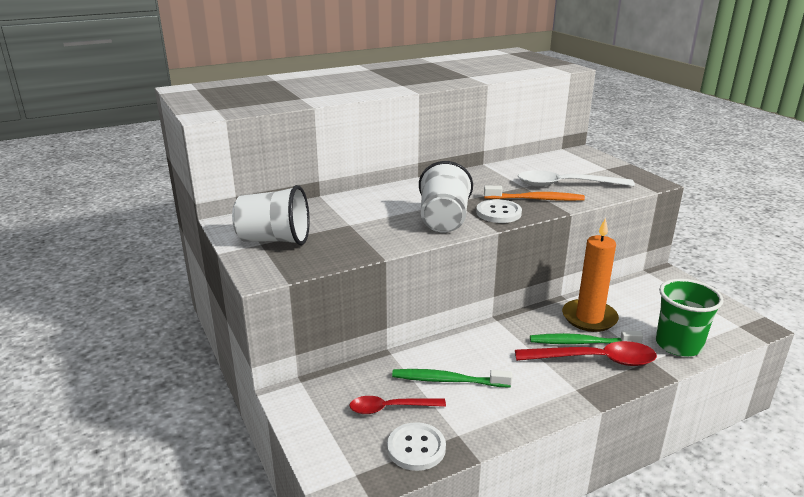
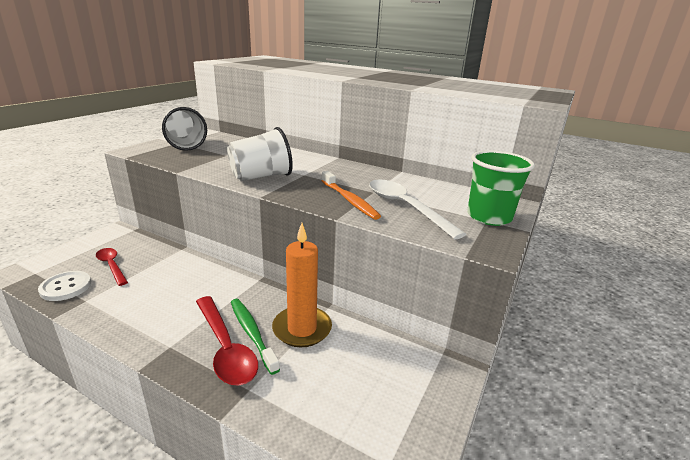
camera: 55 degrees right, 0 degrees up
(448, 380) = (155, 279): green toothbrush -> none
(498, 213) = (299, 191): white button -> none
(678, 345) = (294, 407): green cup -> green cup (489, 217)

